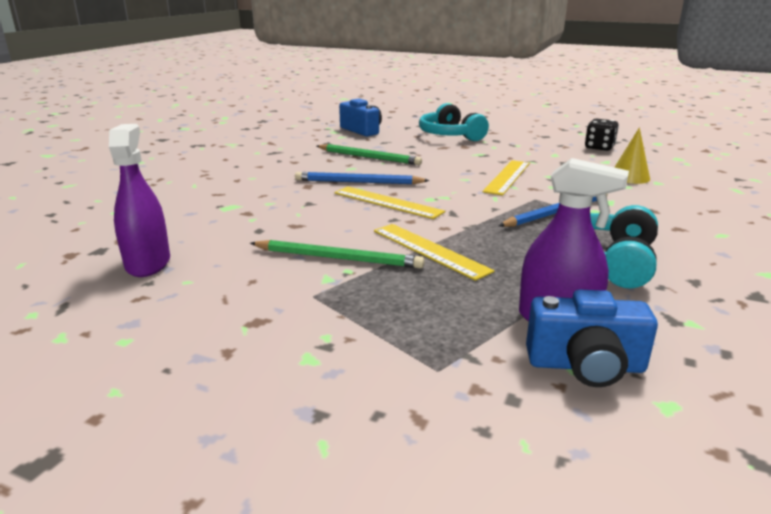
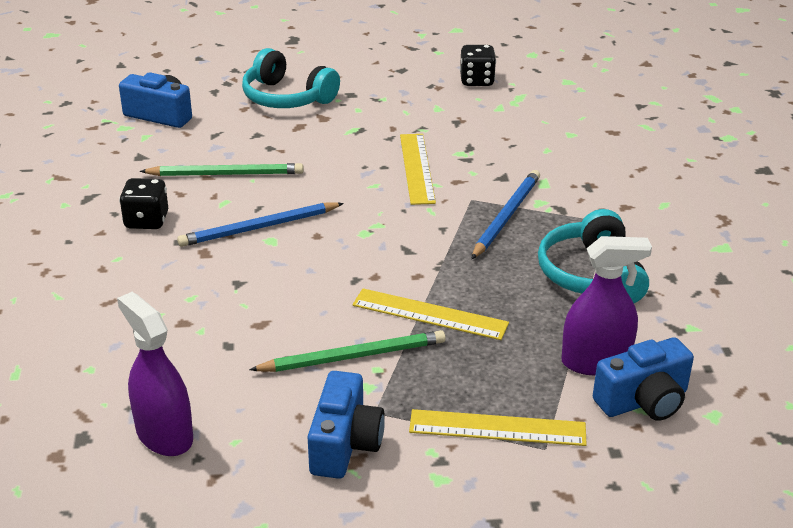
camera: 30 degrees left, 10 degrees up
(261, 308) = (345, 444): none -> blue camera
(292, 166) = (146, 221): none -> black dice
(387, 202) = (324, 254): yellow ruler -> yellow ruler (497, 428)
(629, 177) = (539, 132): yellow cone -> none

